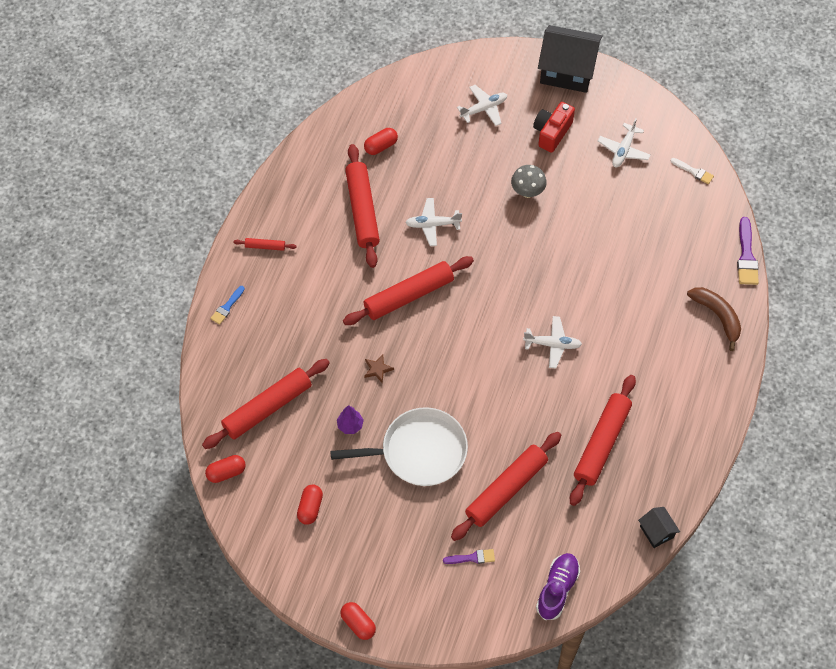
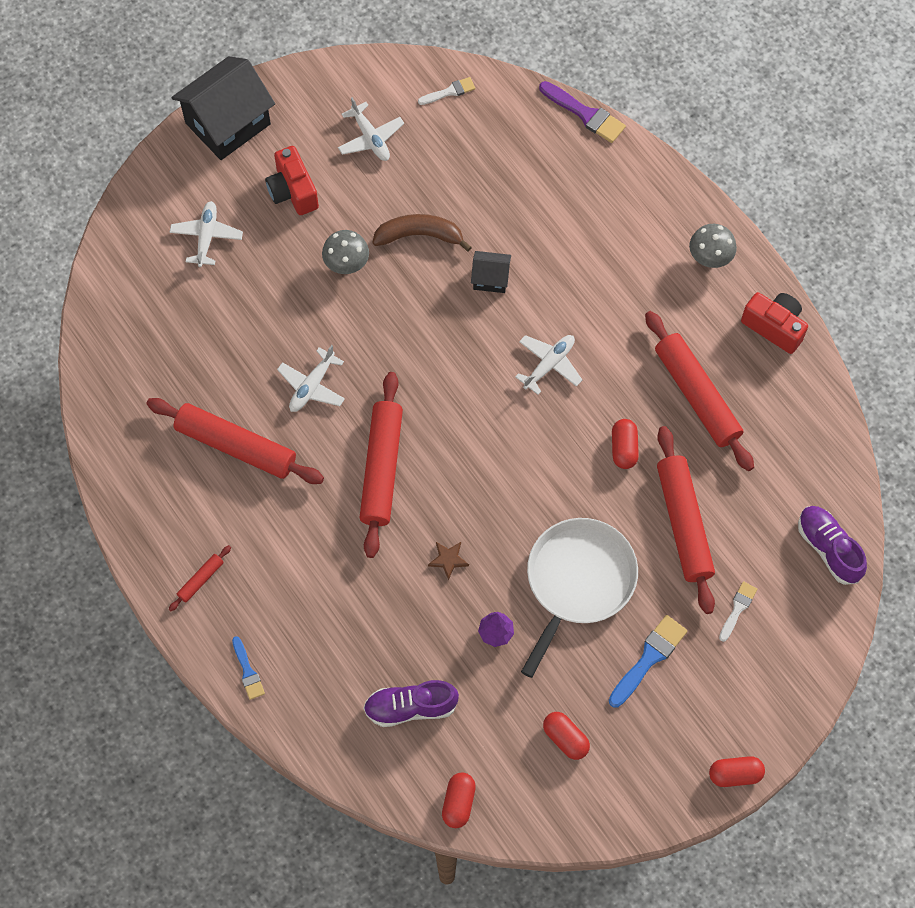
camera: 55 degrees left, 5 degrees up
(267, 408) = (410, 707): red rolling pin -> purple shoe
(381, 146) = (168, 373): red capsule -> red capsule (624, 448)
(399, 524) = (649, 658): none -> blue brush
(472, 558) = (737, 609): purple brush -> white brush
(656, 532) = (829, 411): black house -> black house (490, 278)
(690, 461) = (774, 327): none -> red camera
(706, 392) = (709, 258): none -> grey mushroom
(717, 316) = (633, 189): brown banana -> brown banana (419, 236)

